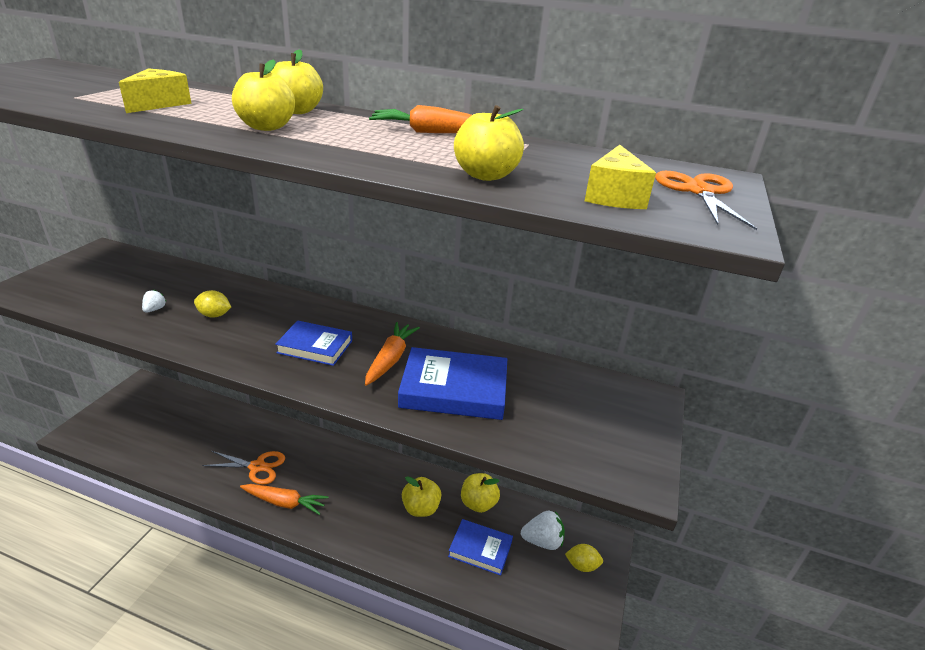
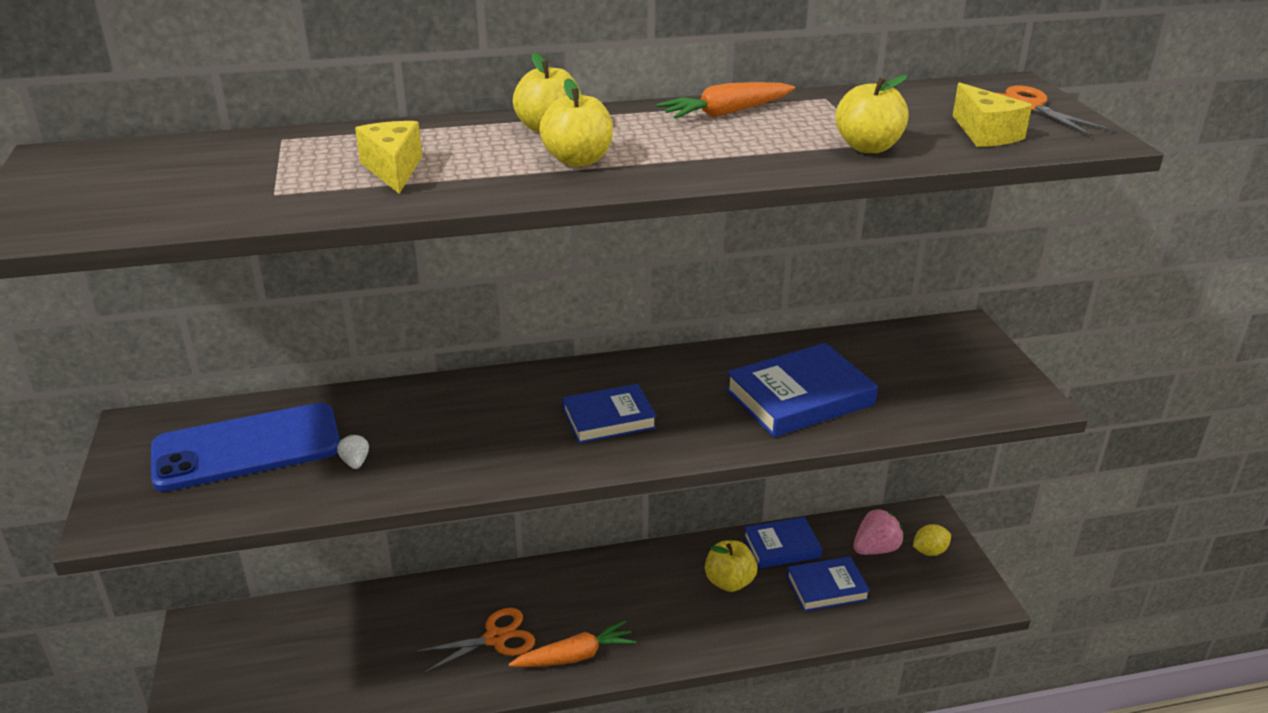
camera: 30 degrees left, 0 degrees up
(123, 280) = (247, 448): none -> blue phone
(214, 315) = (441, 436): yellow lemon -> none
(390, 359) = (702, 396): orange carrot -> none
(478, 503) = (781, 547): yellow apple -> blue book
(542, 541) = (875, 549): white strawberry -> pink strawberry

